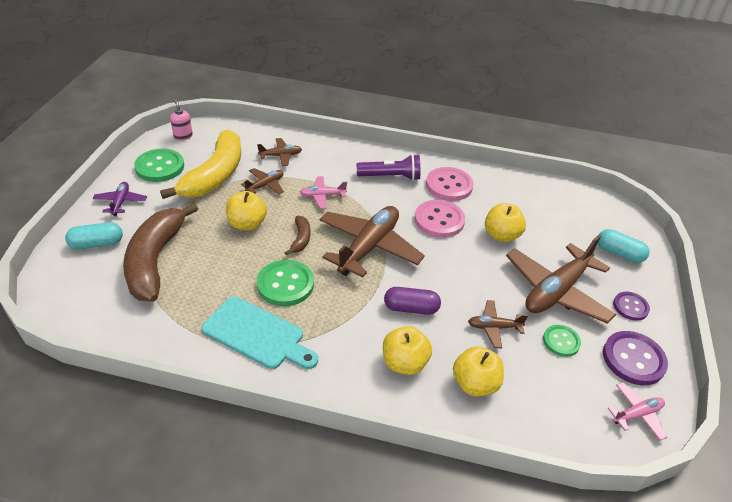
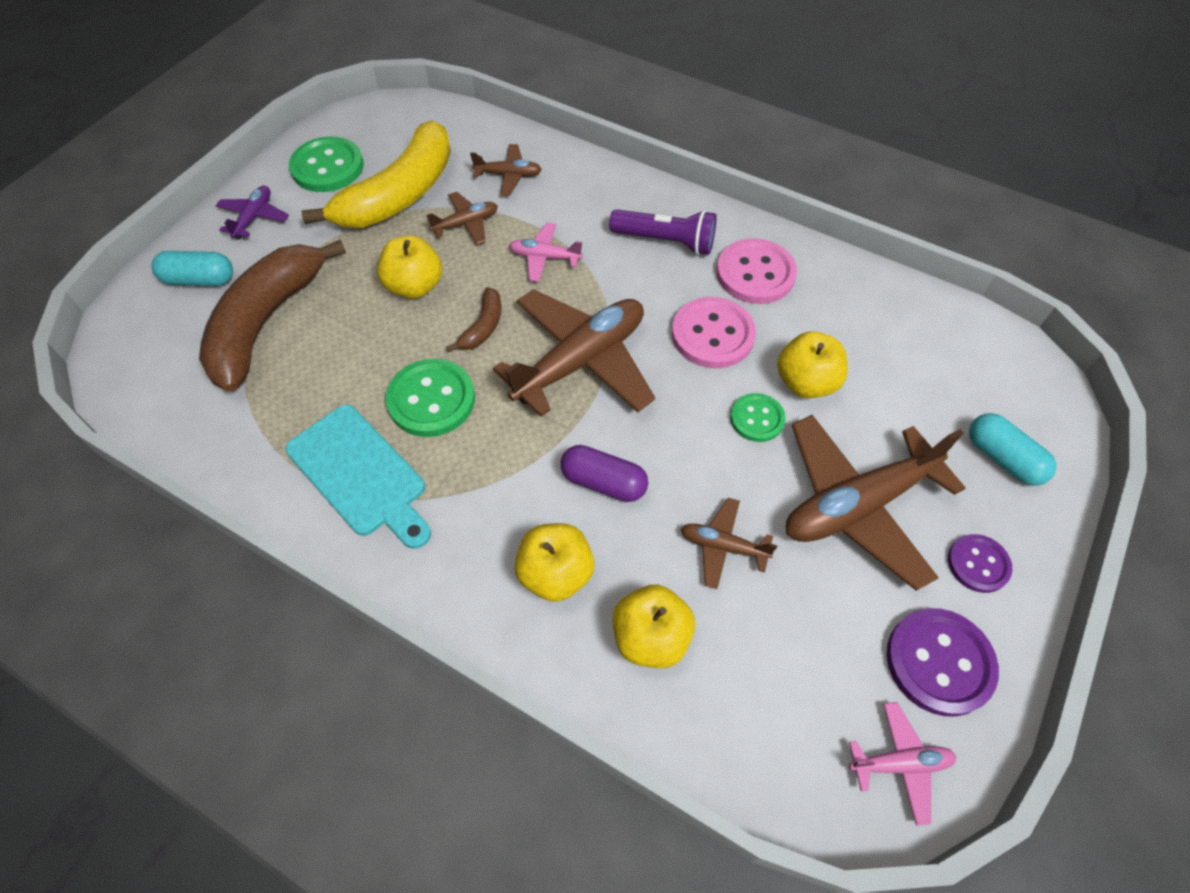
camera: 20 degrees right, 15 degrees up
(183, 136) = (379, 119): pink soap dispenser -> none
(561, 341) = (825, 598): green button -> green button (757, 419)

